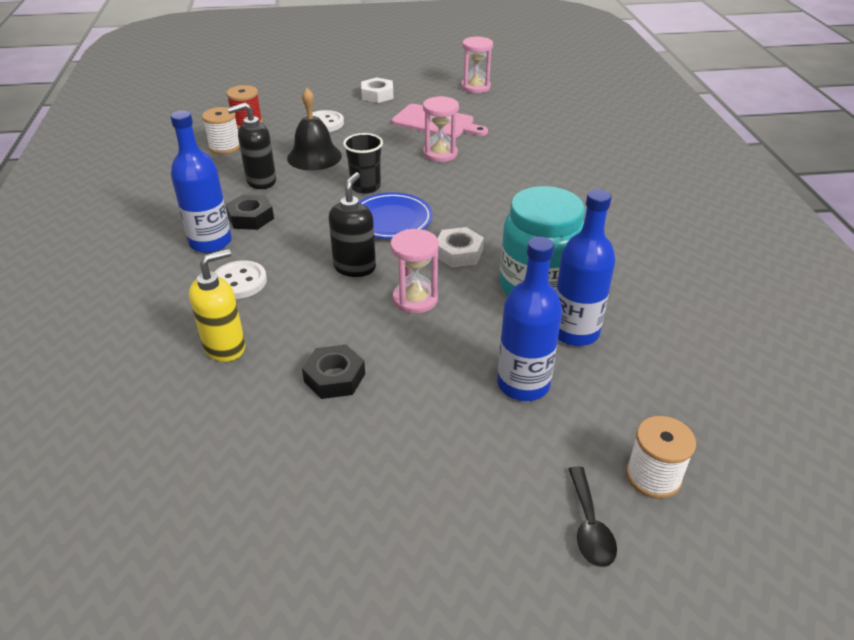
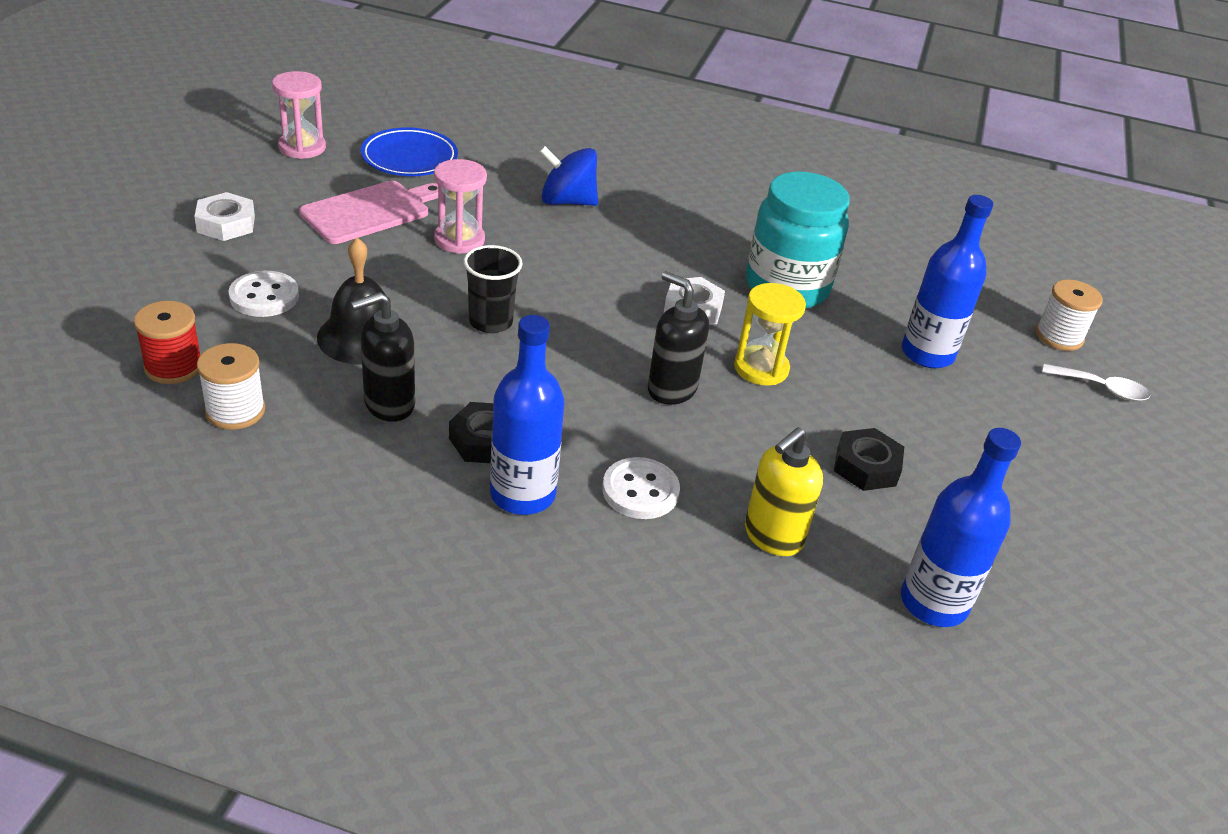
camera: 70 degrees left, 0 degrees up
(225, 347) = (772, 536): yellow soap dispenser -> yellow soap dispenser turned 120 degrees counterclockwise
(261, 181) = (388, 404): black soap dispenser -> black soap dispenser turned 60 degrees clockwise
(391, 220) = (588, 330): blue plate -> blue plate (409, 158)
(415, 299) = (761, 368): pink hourglass -> yellow hourglass
(531, 173) = (567, 201): none -> blue spinning top
(574, 332) = (867, 296): blue bottle -> blue bottle (933, 603)
(589, 526) = (1102, 388): black spoon -> white spoon

